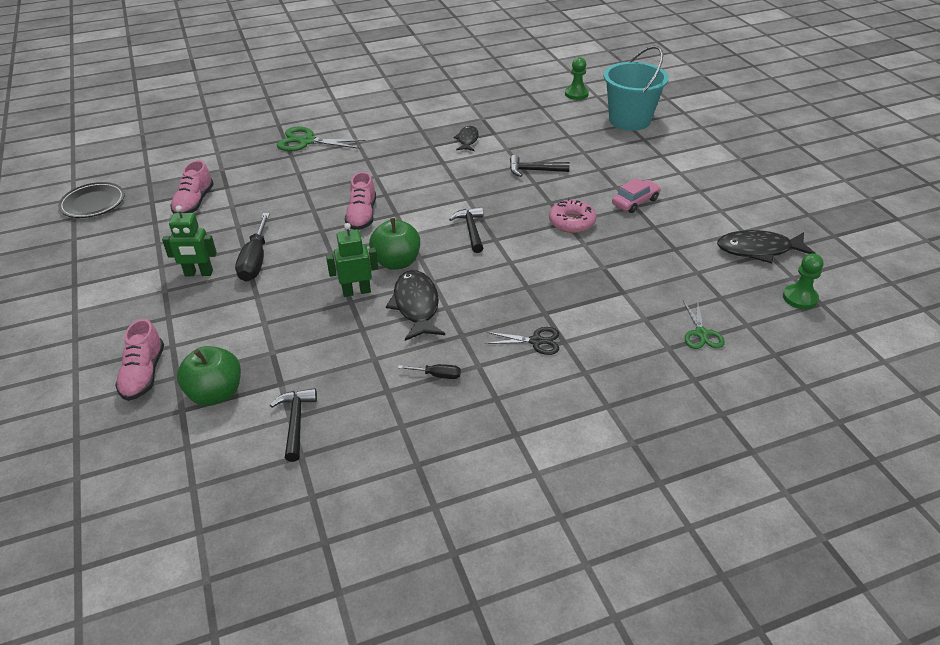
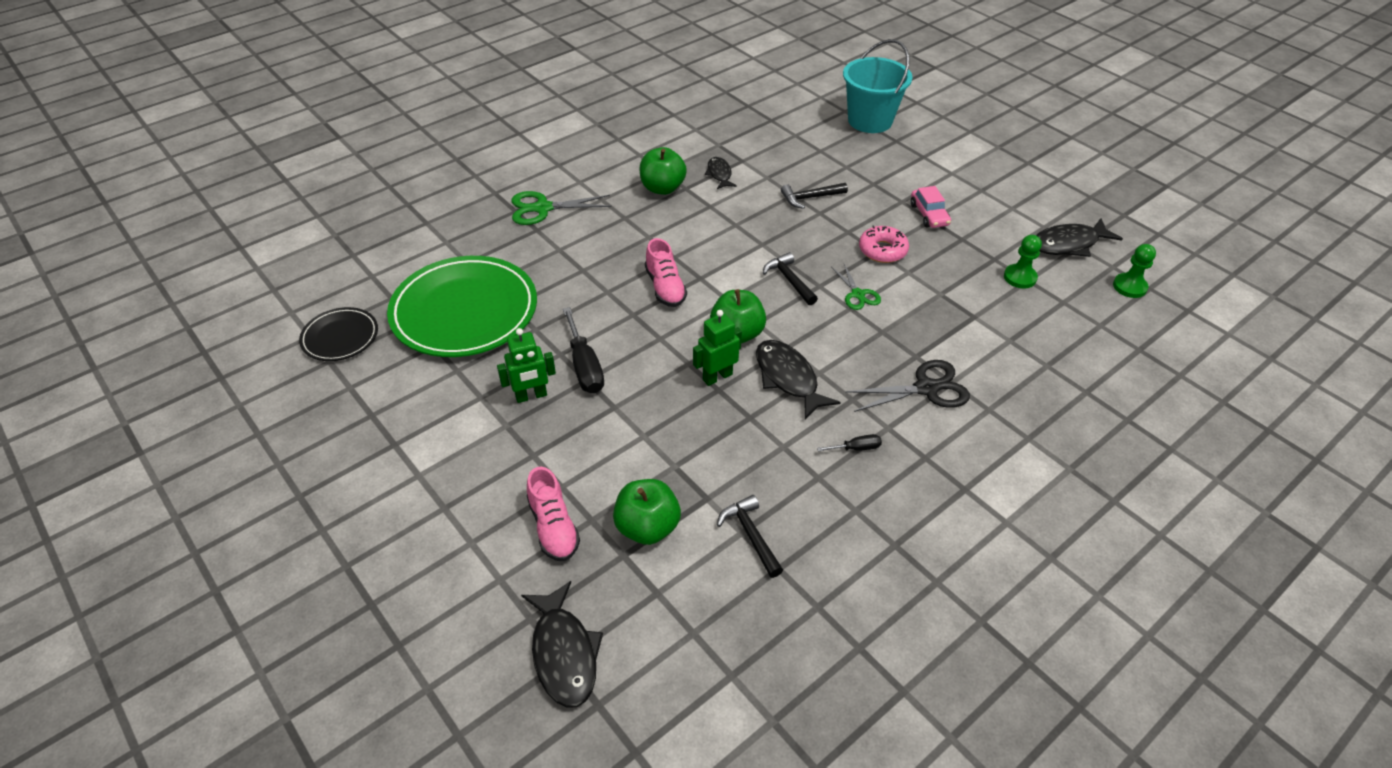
camera: 20 degrees left, 5 degrees up
(81, 472) = (564, 653): none -> black fish
(194, 203) = (464, 311): pink shoe -> green plate
(412, 142) = (662, 188): none -> green apple
(536, 341) = (926, 388): black scissors -> black scissors, size x1.59
(576, 94) = (798, 98): green pawn -> green pawn (1020, 277)
(635, 202) = (929, 215): pink car -> pink car turned 135 degrees clockwise
(701, 333) = (1067, 343): green scissors -> green scissors (858, 294)

